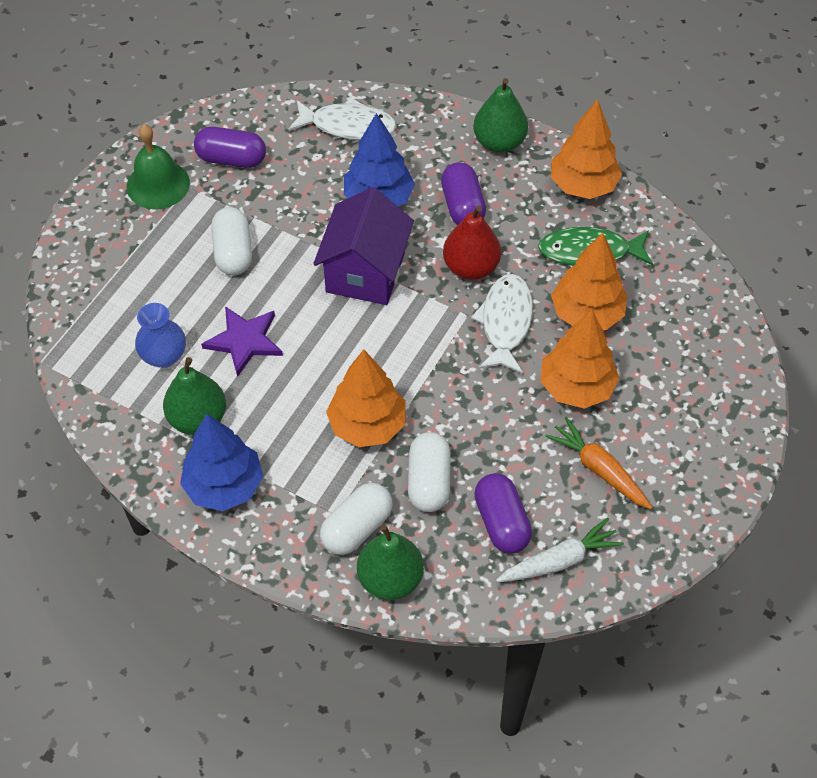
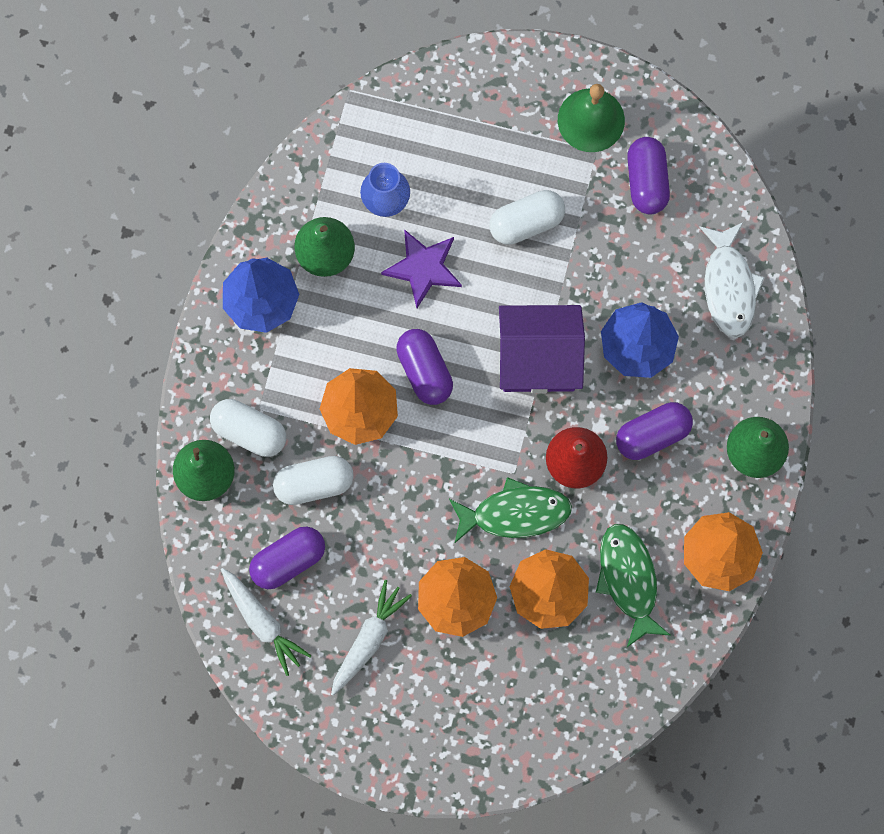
camera: 75 degrees right, 20 degrees up
(346, 362) = (424, 371): none -> purple capsule
(505, 322) = (515, 513): white fish -> green fish
(599, 469) = (368, 639): orange carrot -> white carrot

